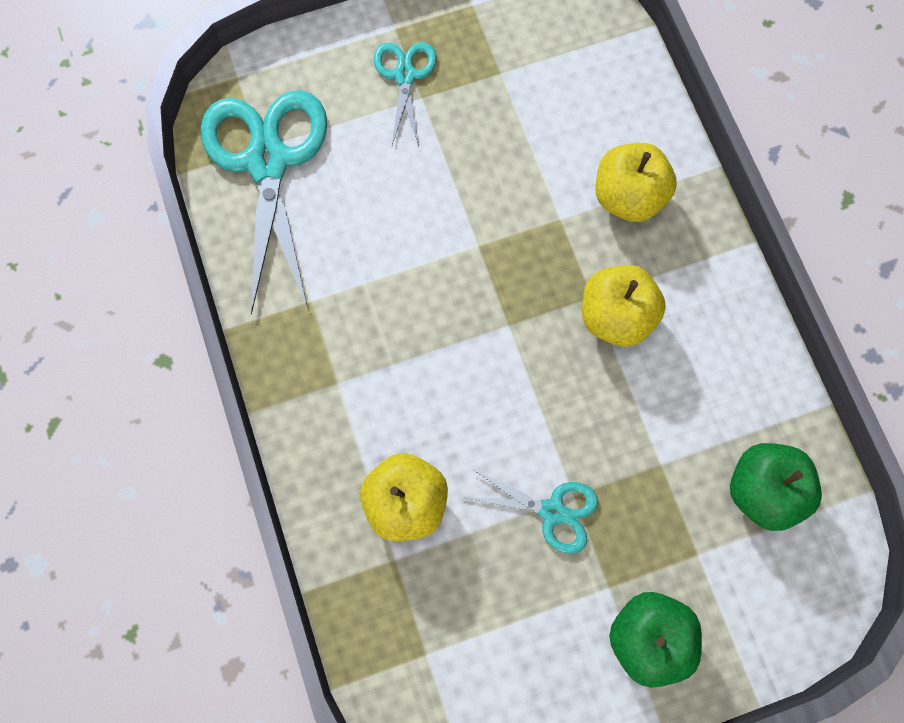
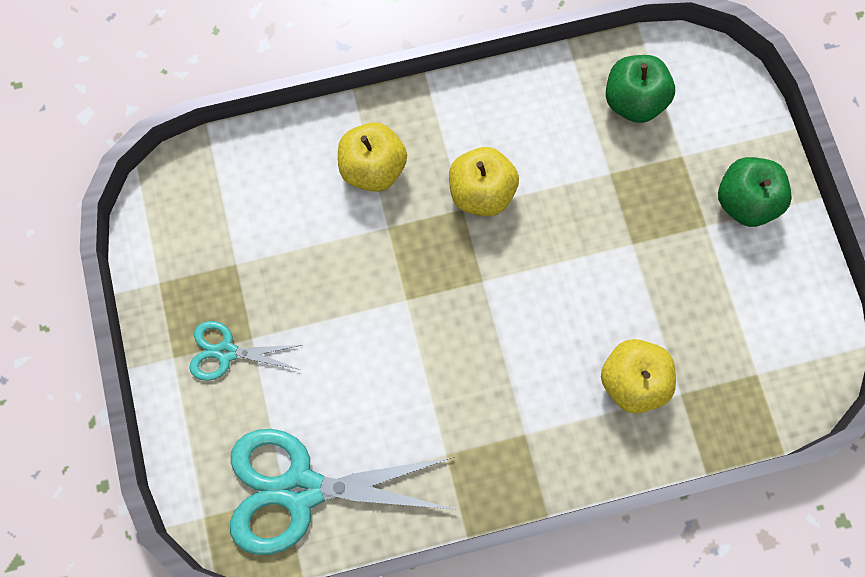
camera: 85 degrees left, 0 degrees up
(552, 511) = (645, 262): turquoise scissors -> none

